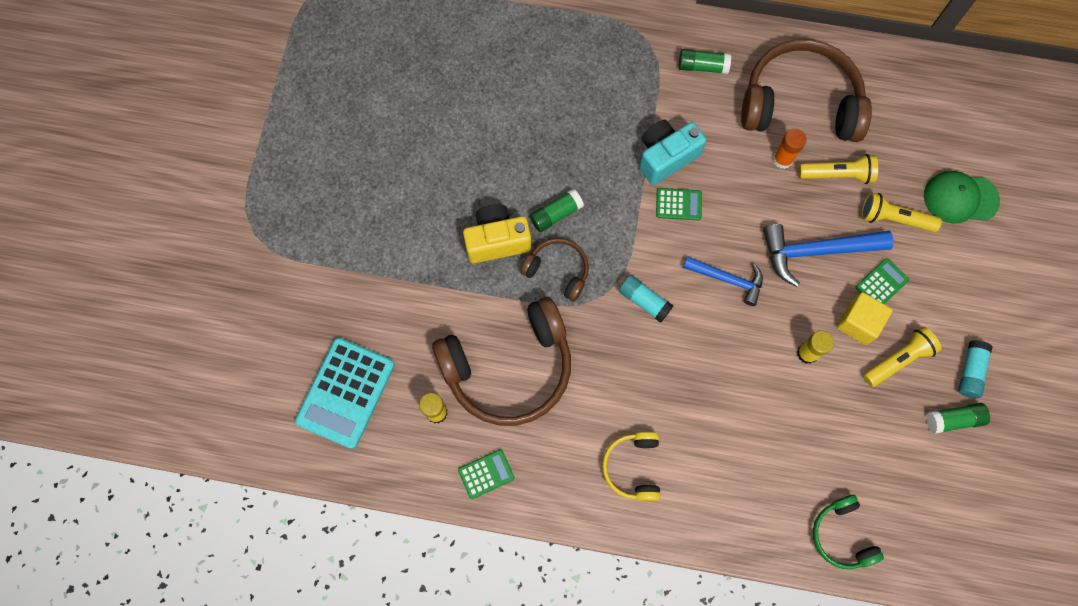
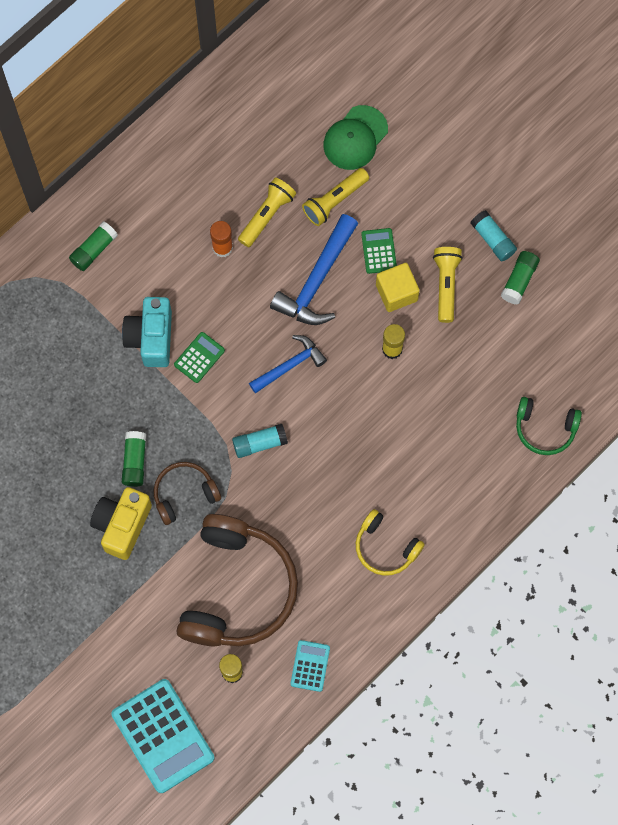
camera: 55 degrees left, 0 degrees up
(486, 474) = (310, 666): green calculator -> turquoise calculator
(800, 103) = (185, 197): brown headphones -> none

